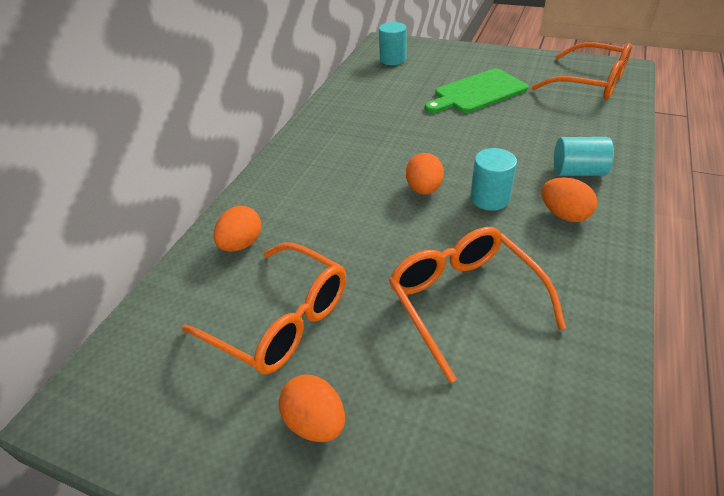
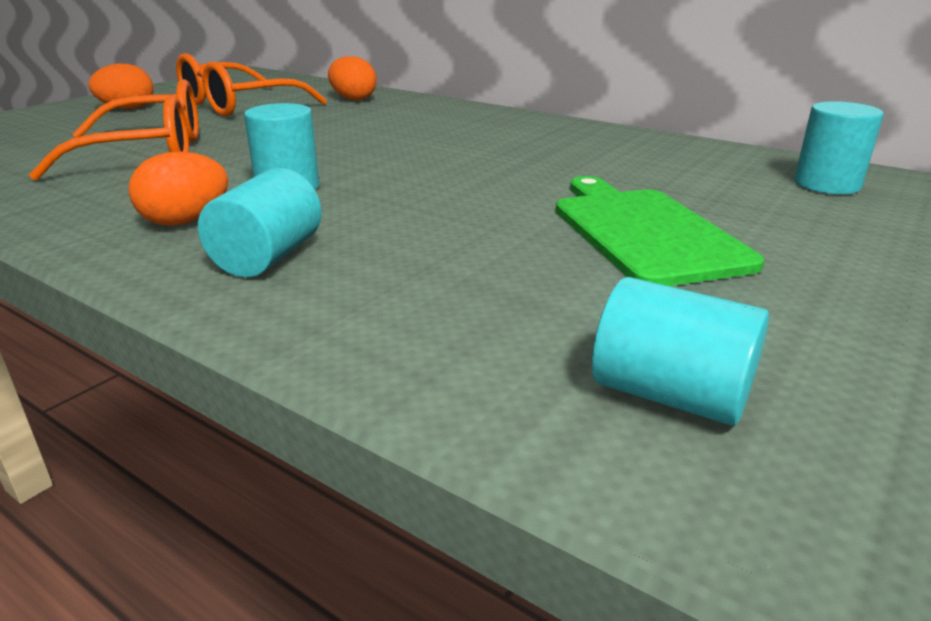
camera: 100 degrees right, 15 degrees down
(424, 189) = (354, 159): orange egg -> none
(589, 82) = (670, 395): orange glasses -> turquoise cylinder

